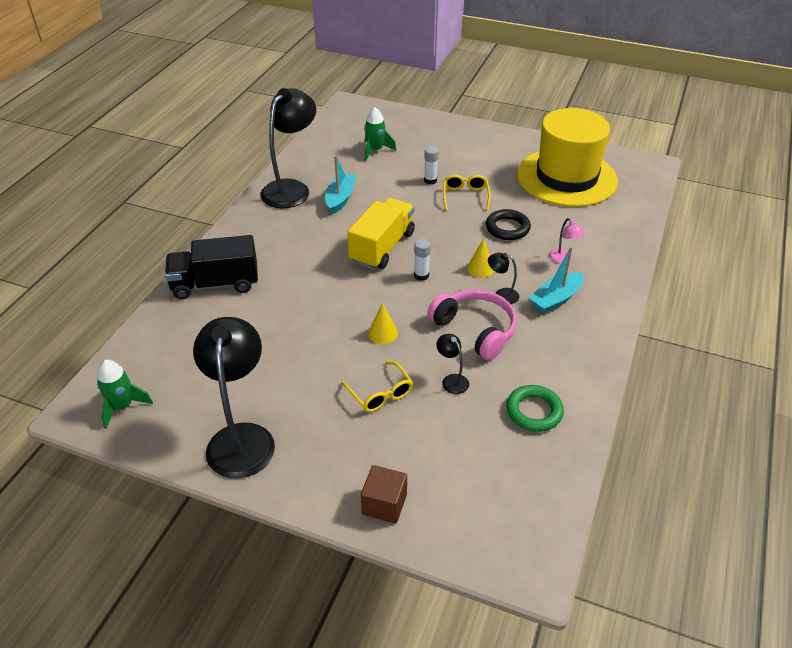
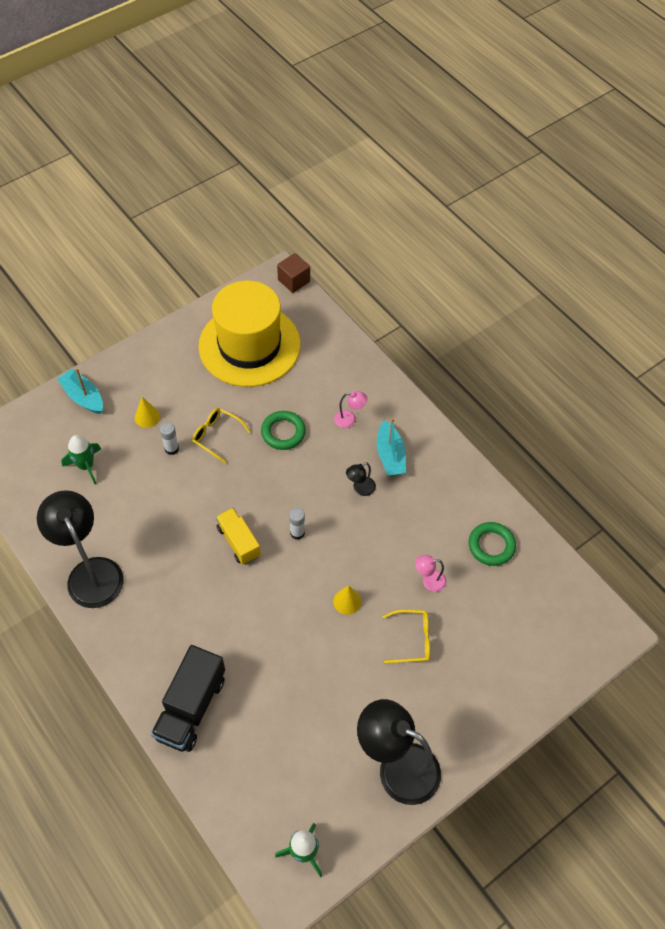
camera: 60 degrees left, 15 degrees up
(340, 198) = (141, 537): turquoise boat -> turquoise boat (83, 397)
(382, 247) = (239, 542): yellow truck -> yellow truck, size x0.65
(384, 504) = (517, 694): brown cube -> brown cube (294, 281)
(452, 380) = (429, 581): black lamp -> pink lamp
(475, 330) = (387, 532): pink headphones -> none
(480, 268) = (319, 484): yellow cone -> yellow cone (147, 417)
(507, 228) = (283, 432): black ring -> green ring

